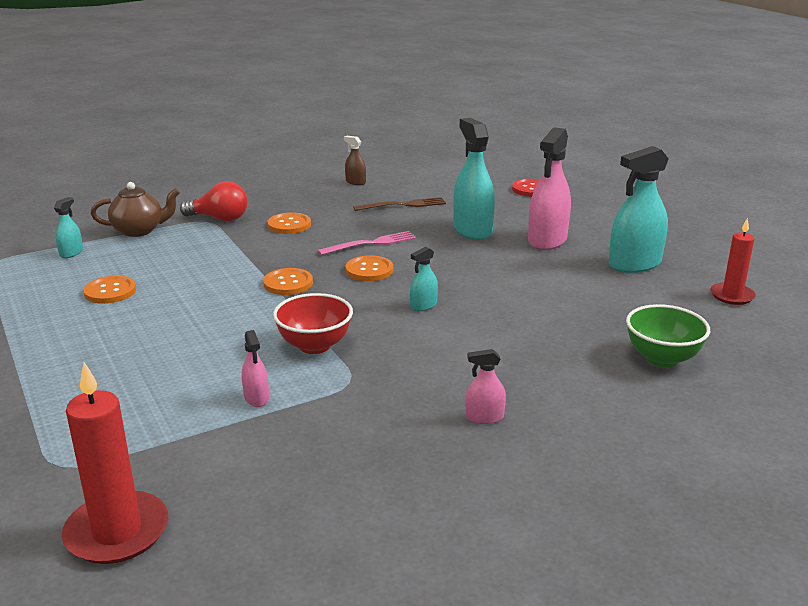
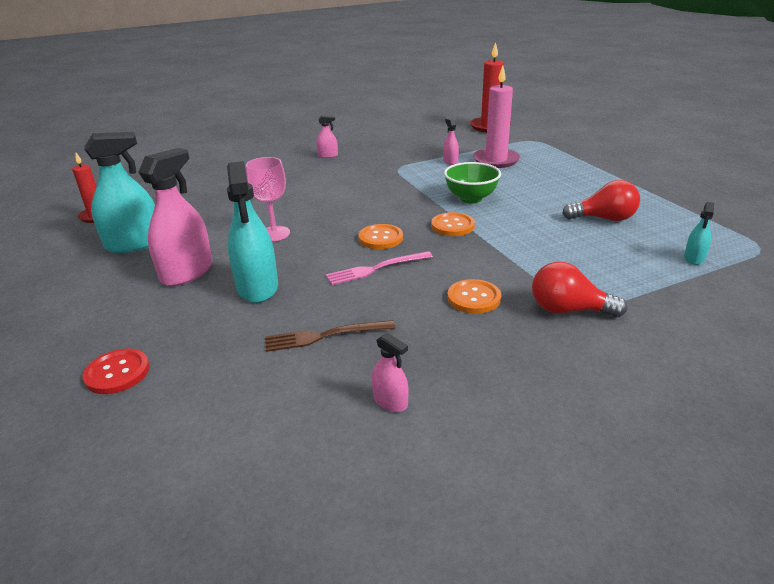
camera: 175 degrees left, 5 degrees up
(110, 291) = (604, 219): orange button -> red light bulb
(139, 230) = (654, 290): brown teapot -> none
(175, 399) = (496, 160): none -> pink candle
(314, 346) = (421, 184): red bowl -> none
(355, 182) = (390, 401): brown spray bottle -> pink spray bottle
(423, 306) = (341, 208): turquoise spray bottle -> none
(489, 275) = (274, 233): none -> pink goblet
(662, 358) = (204, 179): green bowl -> green bowl (471, 198)

